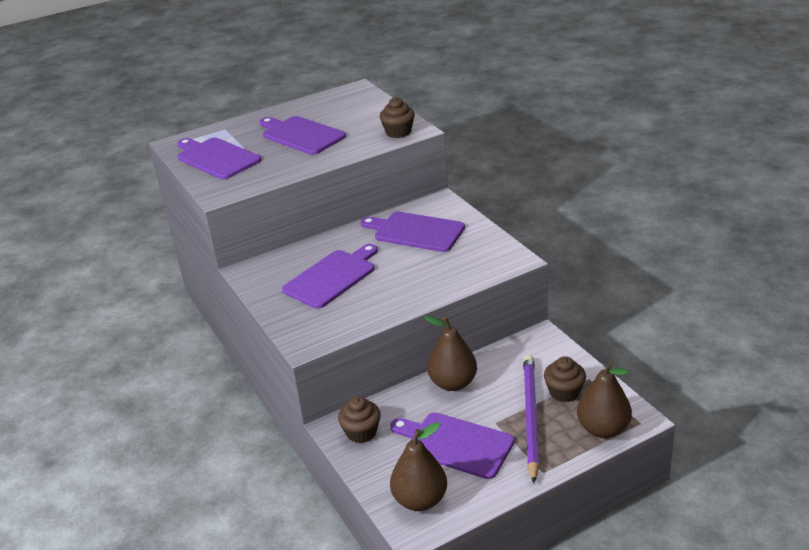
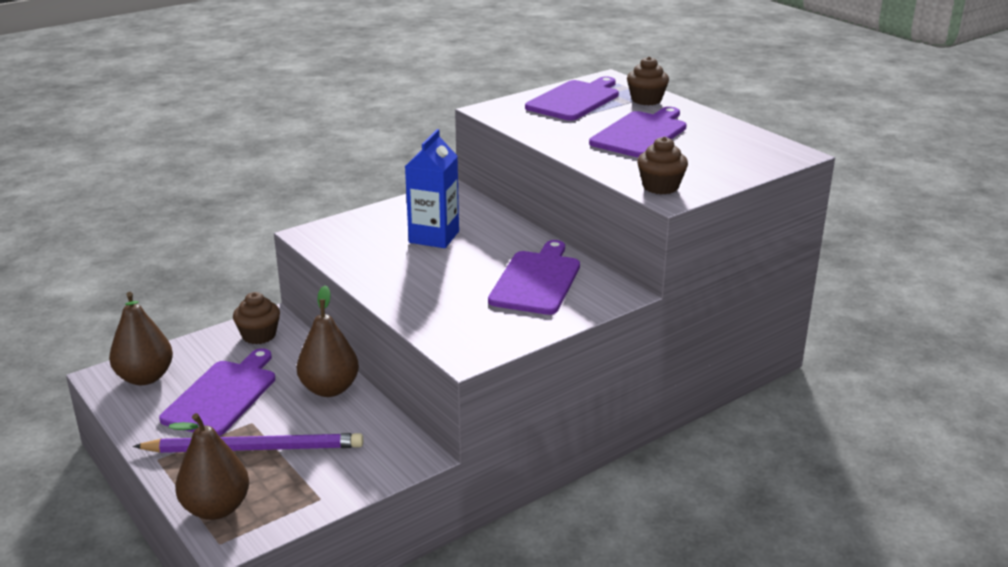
camera: 80 degrees right, 5 degrees down
(332, 277) = (434, 237): purple cutting board -> blue carton
(564, 392) = (295, 476): brown cupcake -> brown cupcake (646, 100)

